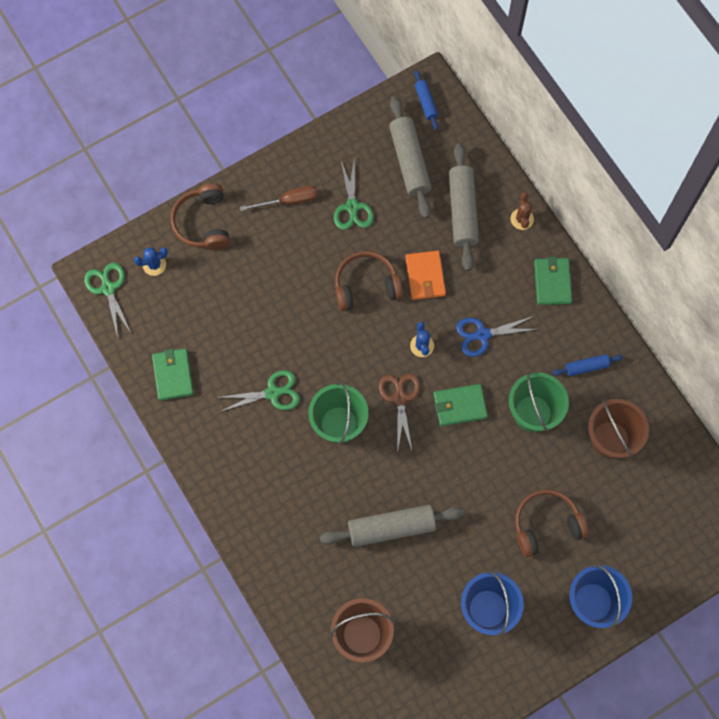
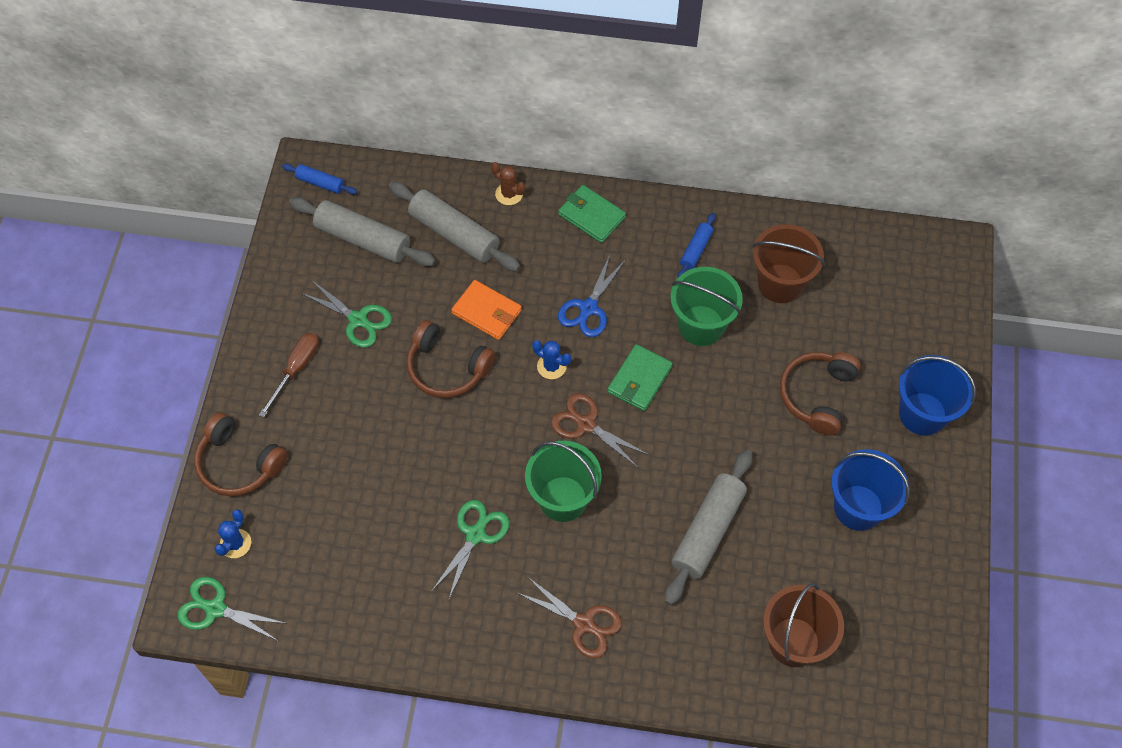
camera: 50 degrees left, 10 degrees down
(173, 375) = (368, 616): green wallet -> none
(270, 501) = (583, 623): none -> brown scissors
(366, 285) = (447, 368): brown headphones -> brown headphones turned 90 degrees counterclockwise

